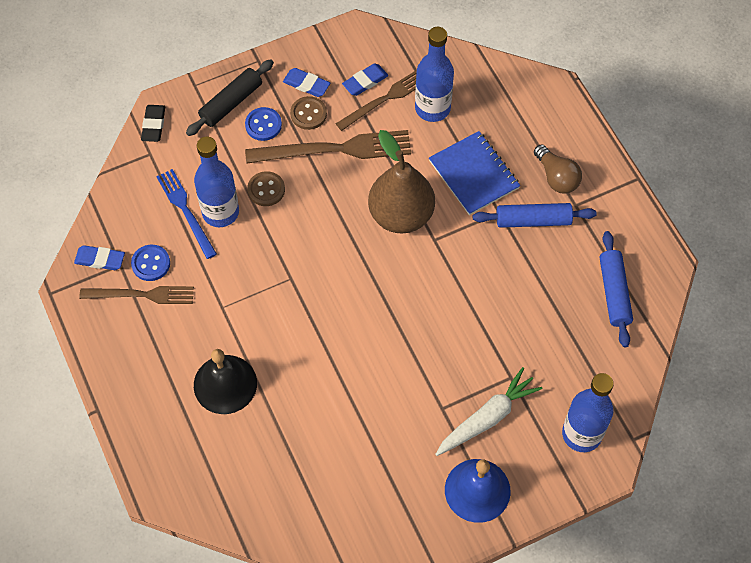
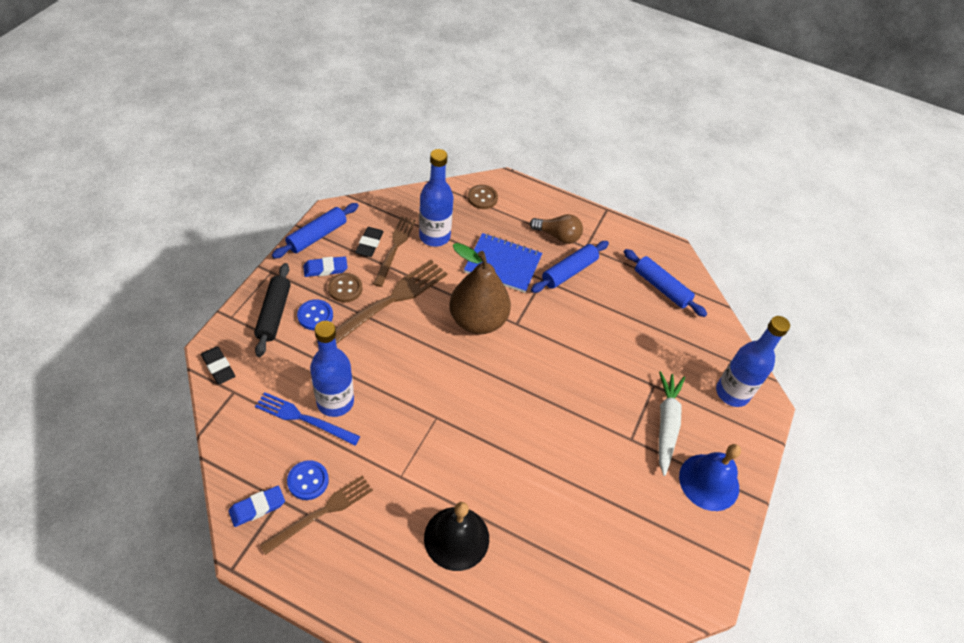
camera: 45 degrees left, 10 degrees down
(266, 190) = (359, 362): brown button -> brown button (482, 198)
(324, 47) = (317, 236): none -> blue rolling pin
(365, 82) = (369, 244): blue eraser -> black eraser

